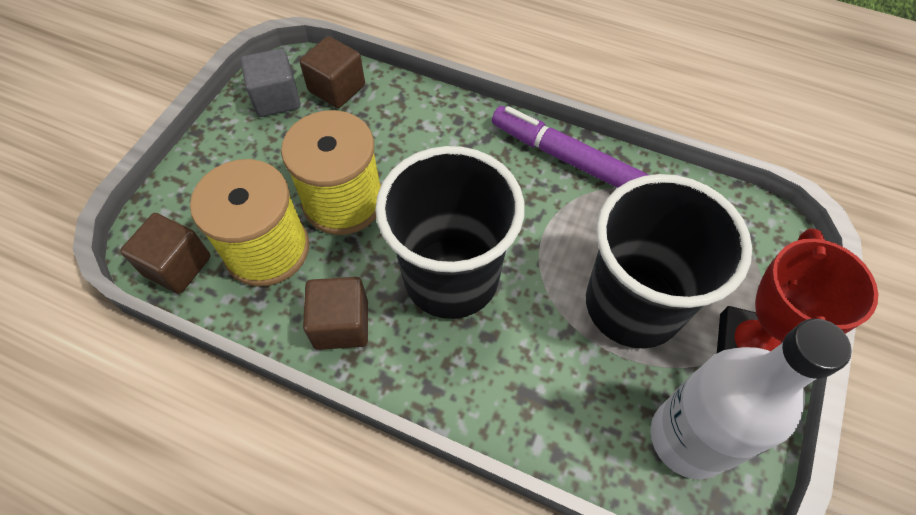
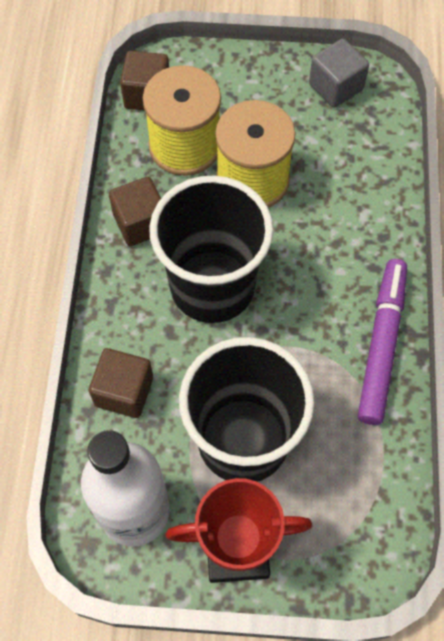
camera: 70 degrees right, 5 degrees up
(337, 88) = (371, 126): brown cube -> brown cube (124, 391)

